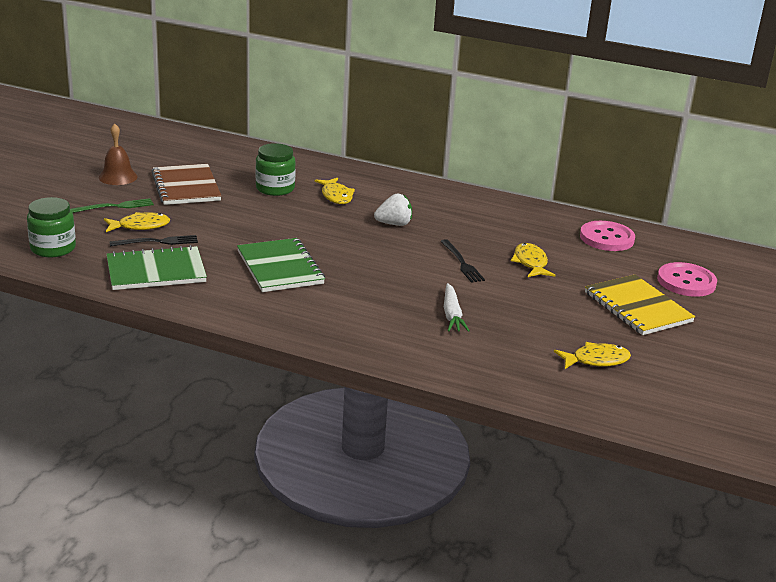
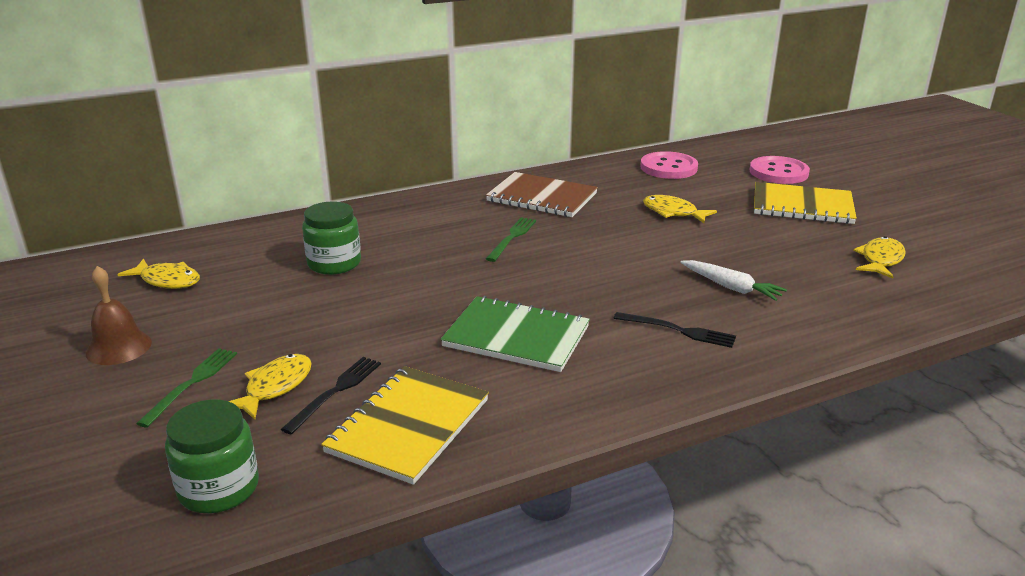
camera: 45 degrees left, 0 degrees up
(156, 271) = (408, 426): green notebook -> yellow notebook
(186, 187) = (232, 312): brown notebook -> brown notebook (542, 197)
(336, 196) = (407, 240): yellow fish -> yellow fish (167, 280)
(394, 224) = (512, 238): white strawberry -> green fork
(461, 263) = (634, 240): black fork -> black fork (678, 330)

